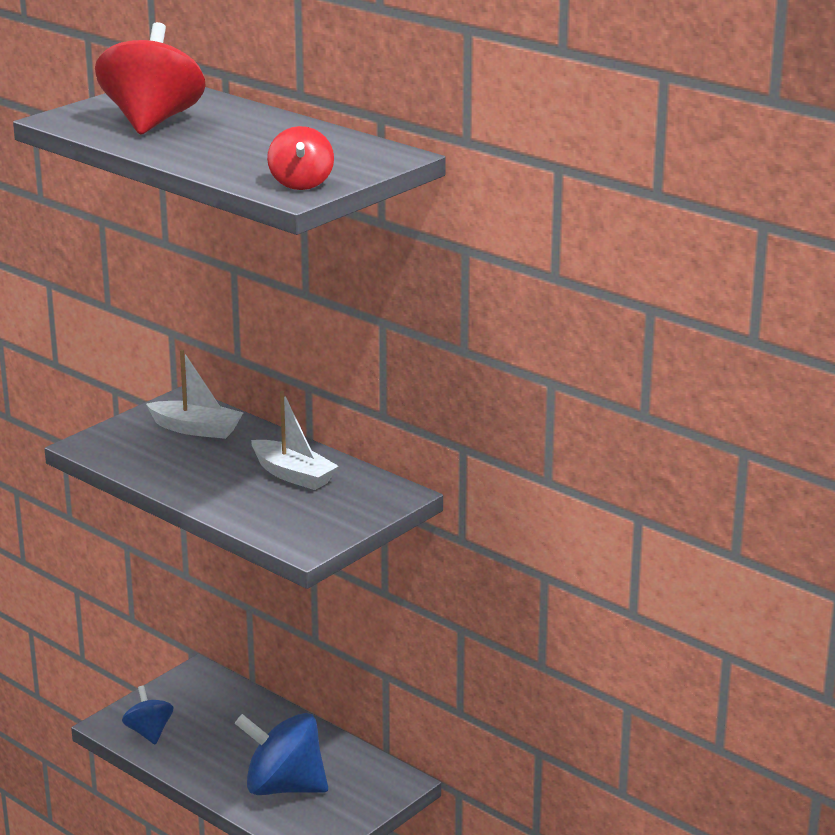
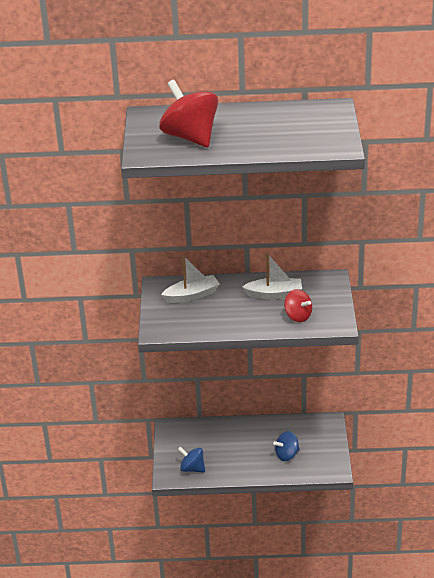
camera: 40 degrees left, 10 degrees up
(284, 786) = (287, 455): blue spinning top -> blue spinning top, size x0.55
(301, 183) = (333, 141): red spinning top -> red spinning top (298, 316)

